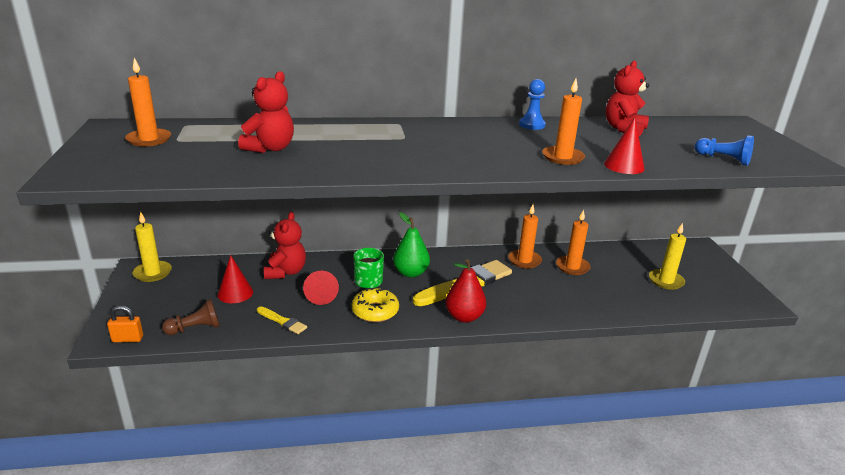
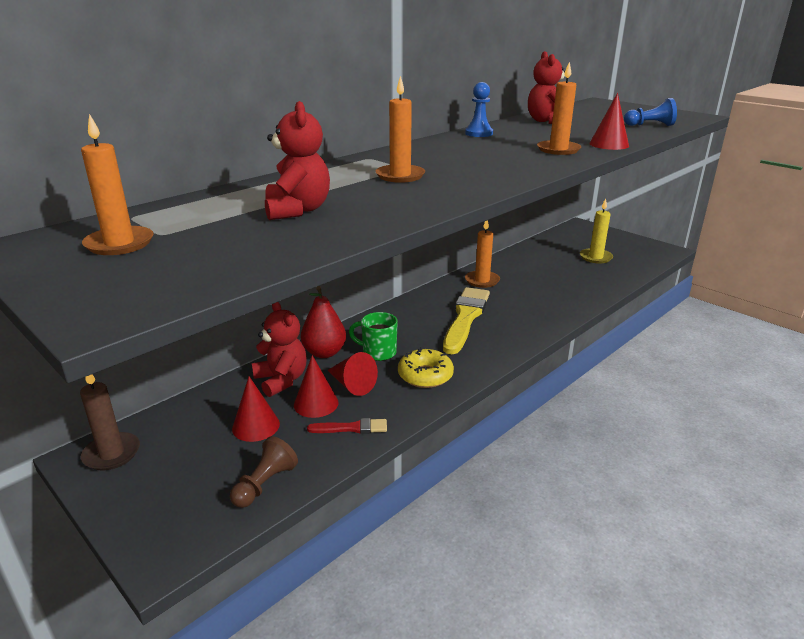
camera: 35 degrees left, 0 degrees up
(127, 339) = (194, 541): orange padlock -> none
(152, 273) = (112, 454): yellow candle -> brown candle
(282, 321) = (351, 428): yellow brush -> red brush
(284, 296) = (316, 403): none -> red cone
(411, 273) = (406, 329): green pear -> none
(464, 317) = (504, 345): red pear -> red pear (324, 353)
(572, 267) = (523, 272): orange candle -> orange candle (400, 176)

